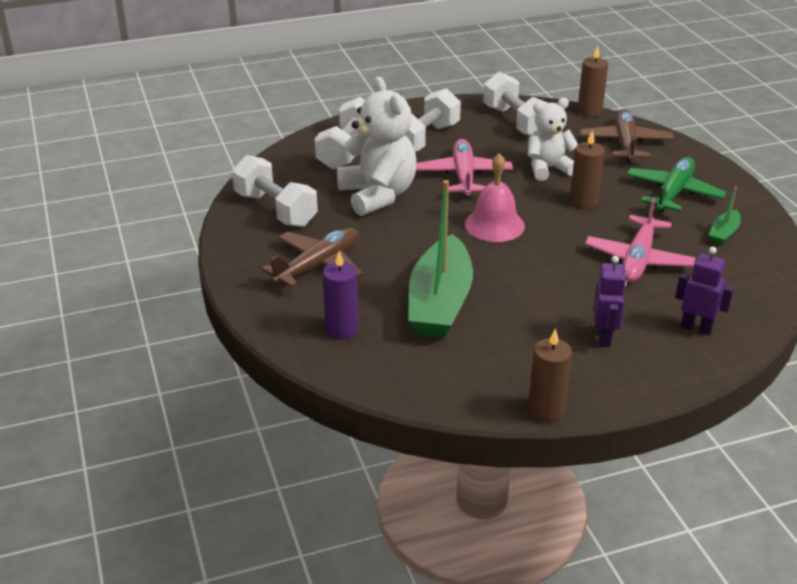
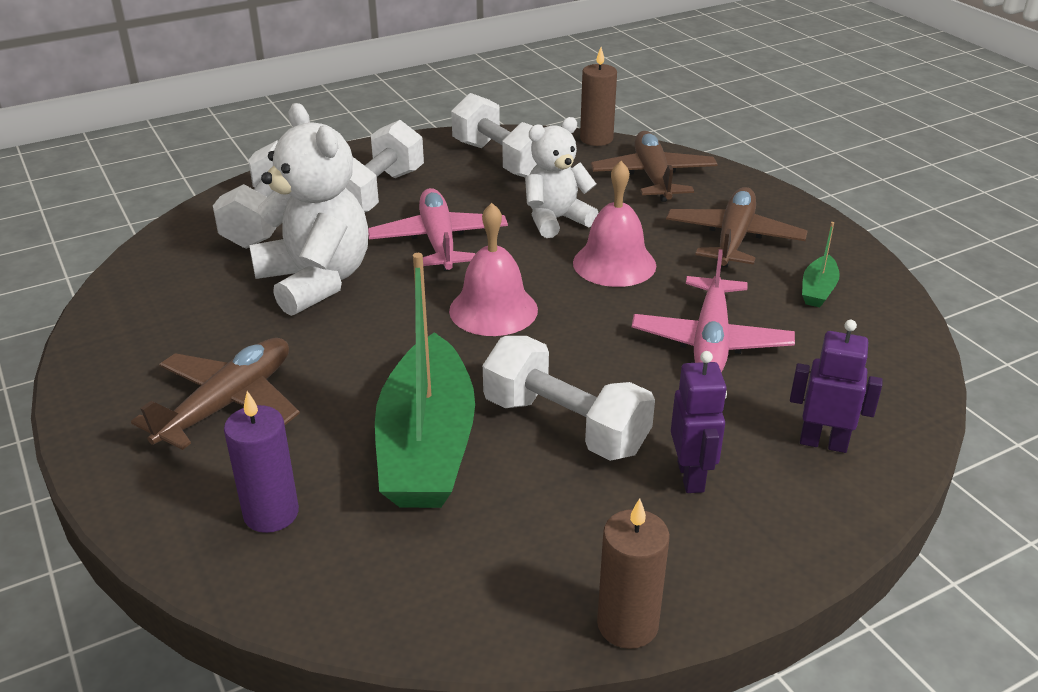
camera: 10 degrees left, 0 degrees up
(275, 209) = (159, 318): white dumbbell -> white dumbbell (565, 425)
(583, 202) = (614, 264): brown candle -> pink bell
(673, 193) = (733, 238): green plane -> brown plane

